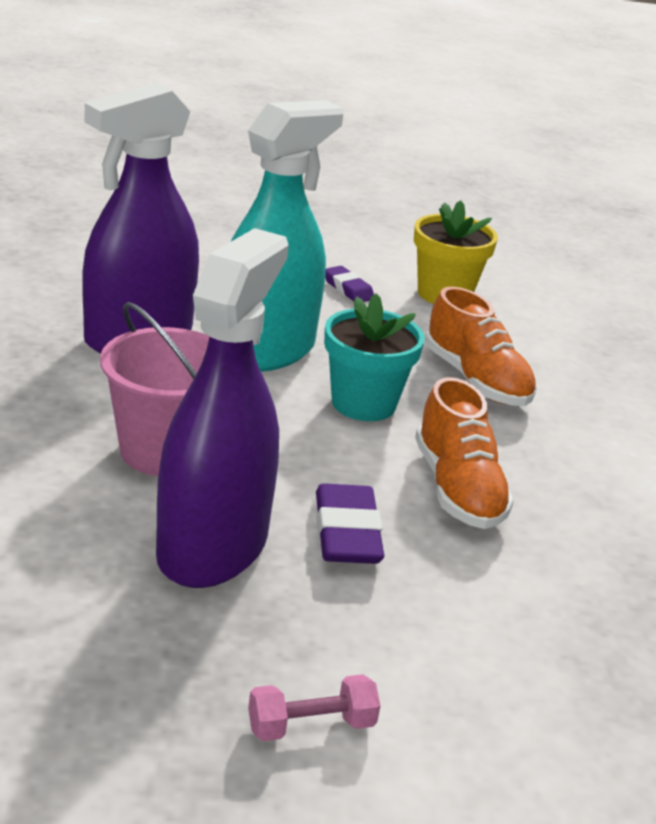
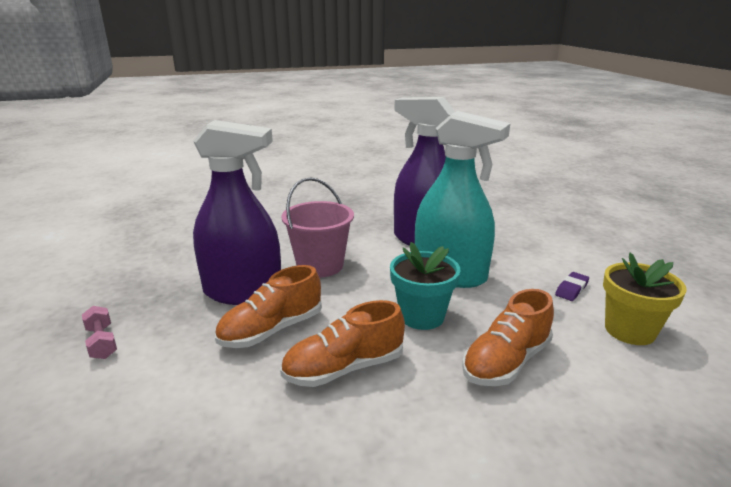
camera: 80 degrees right, 5 degrees down
(347, 533) = (271, 330): purple eraser -> orange shoe

